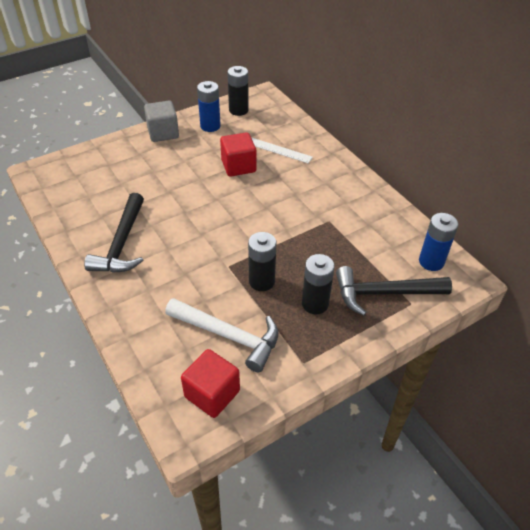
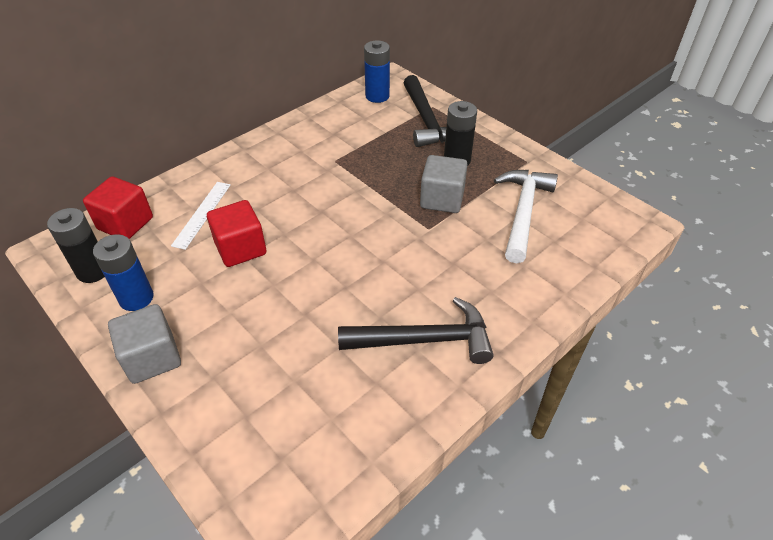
camera: 100 degrees left, 0 degrees up
(212, 394) = (592, 212): red cube -> red cube (125, 223)
(261, 281) = (442, 199): black battery -> grey cube

